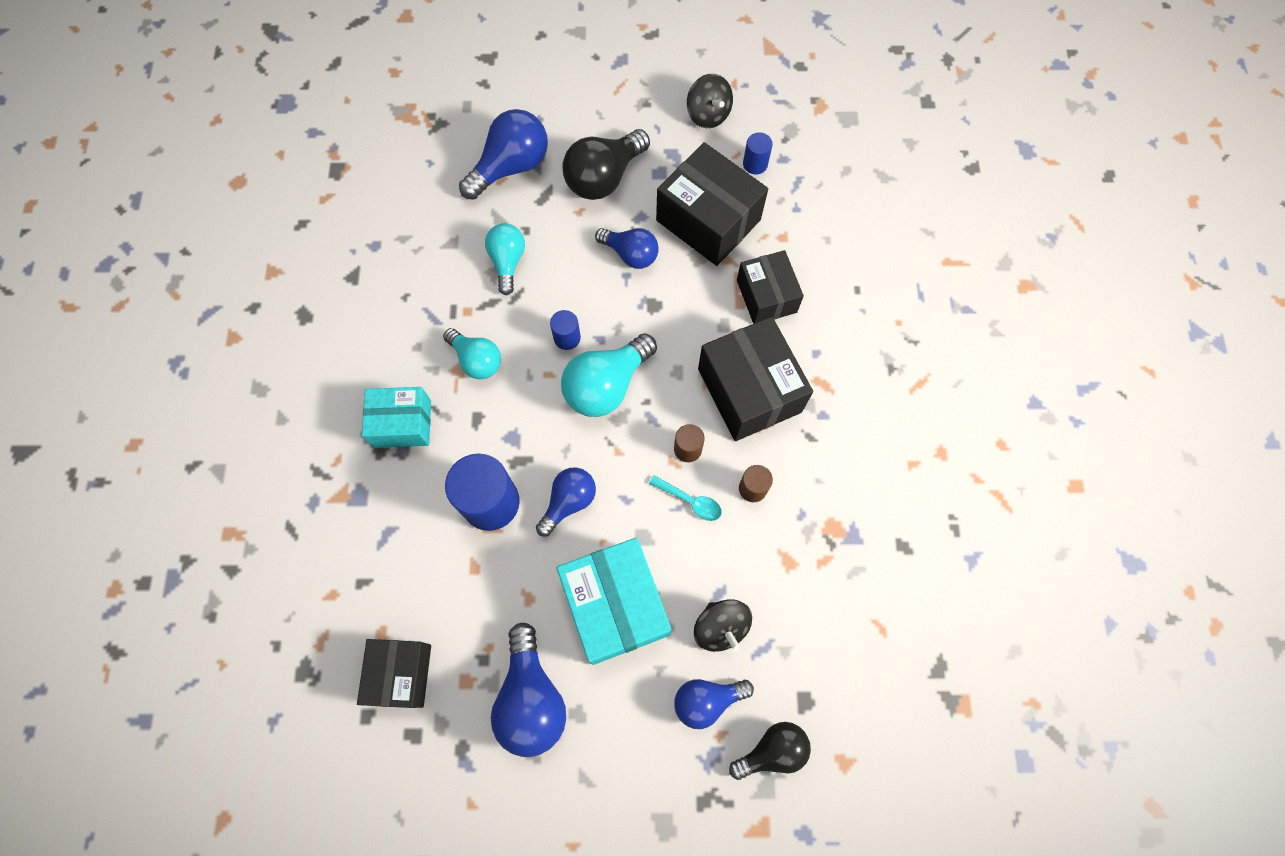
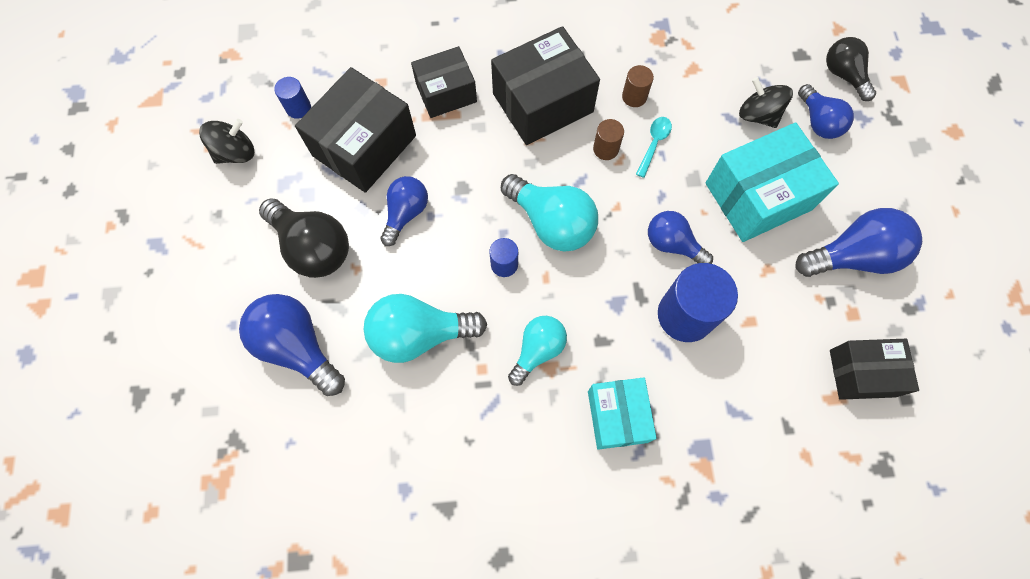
camera: 95 degrees left, 0 degrees up
(507, 262) = (419, 334): turquoise light bulb -> turquoise light bulb, size x1.55
(720, 627) = (758, 115): black spinning top -> black spinning top turned 105 degrees counterclockwise

